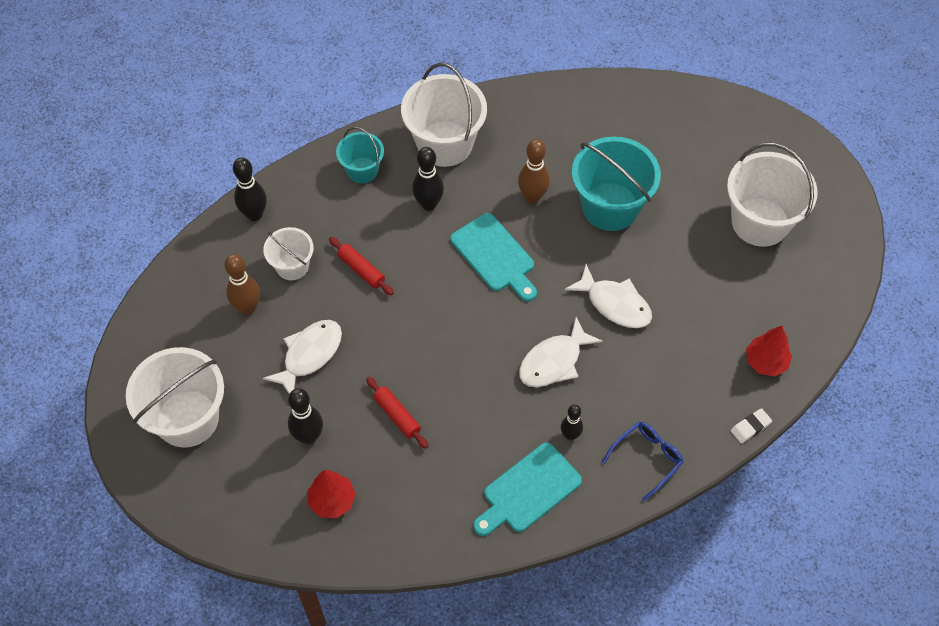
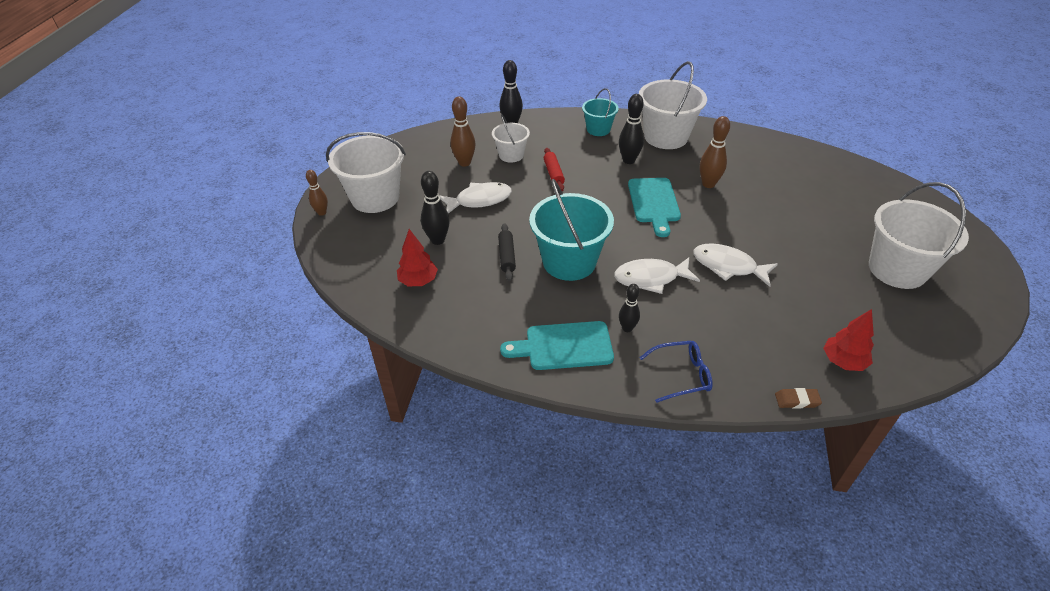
camera: 35 degrees right, 15 degrees down
(144, 475) = (322, 212): none -> brown bowling pin
(397, 415) = (507, 256): red rolling pin -> black rolling pin
(610, 207) = (767, 211): turquoise bucket -> turquoise bucket (569, 262)
(614, 304) = (728, 266): white fish -> white fish turned 135 degrees clockwise
(750, 427) = (797, 400): white eraser -> brown eraser

